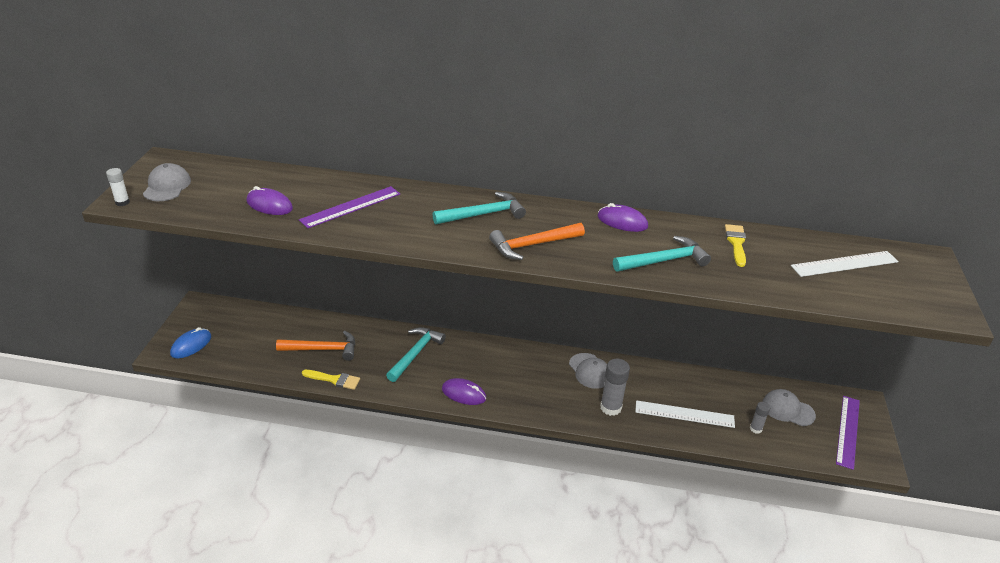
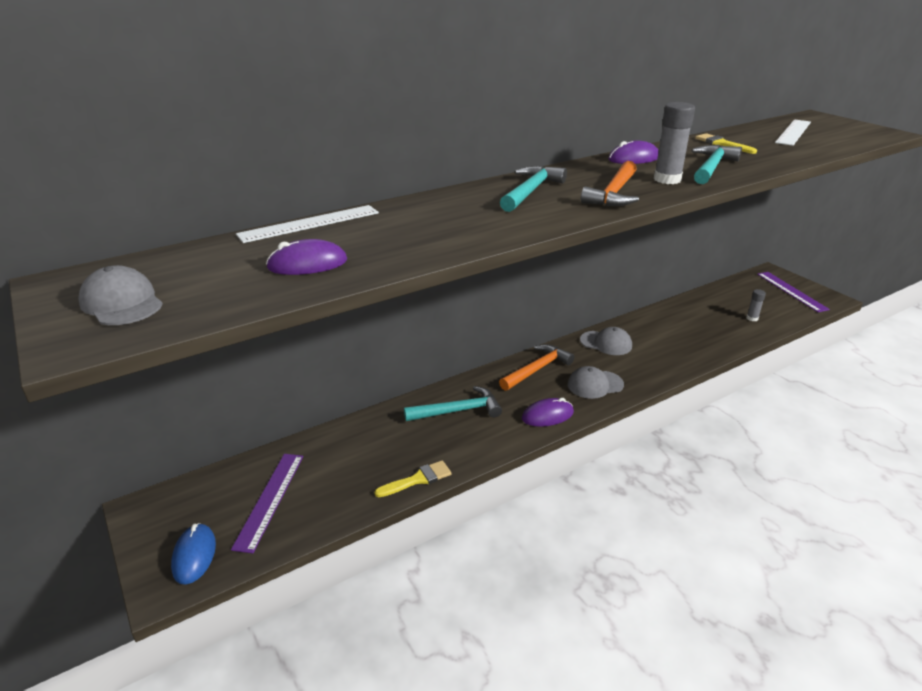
camera: 40 degrees left, 5 degrees down
(122, 202) = (79, 345): white glue stick -> none
(323, 349) = (363, 461): orange hammer -> orange hammer (537, 369)
(351, 207) = (402, 231): purple ruler -> purple ruler (270, 500)
(415, 353) = (458, 411): turquoise hammer -> turquoise hammer turned 90 degrees clockwise
(610, 407) = (658, 358): grey glue stick -> grey glue stick (667, 179)
(684, 414) = (704, 334): white ruler -> white ruler (309, 223)
(787, 409) = (747, 297): grey cap -> grey cap (595, 384)

